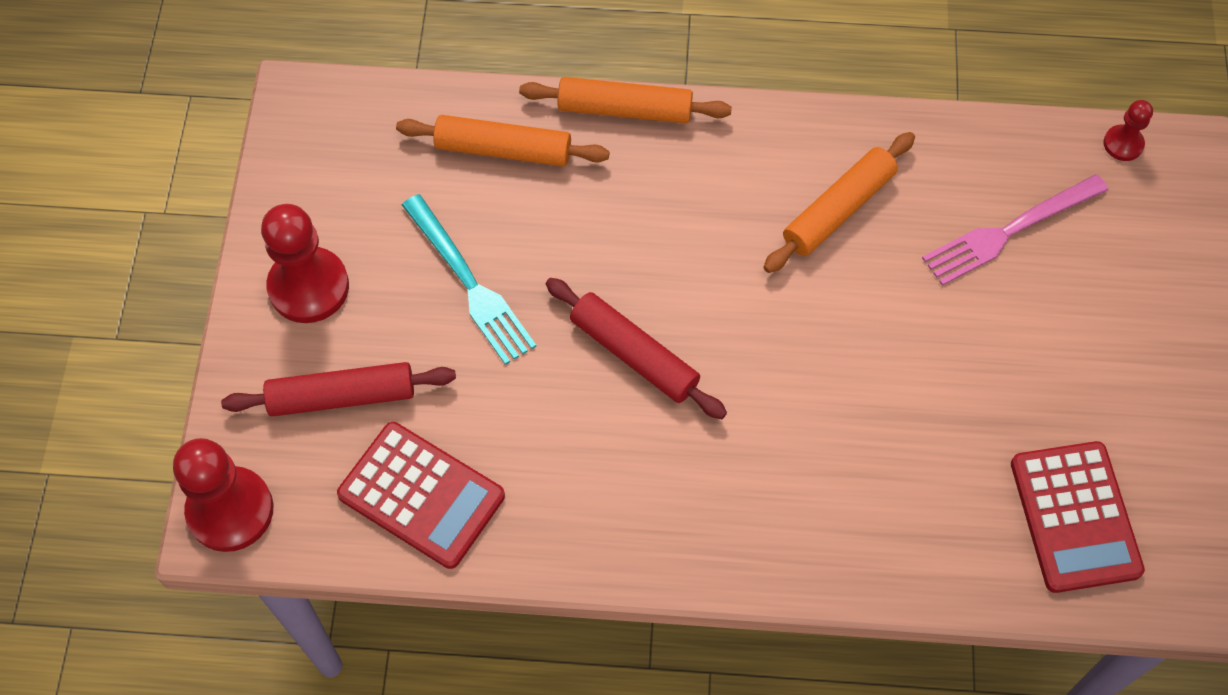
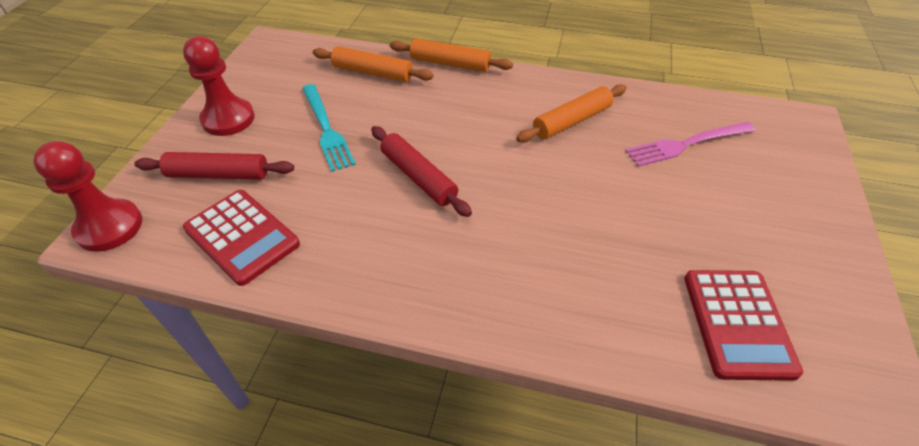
camera: 10 degrees right, 15 degrees down
(1123, 144) = (764, 111): red pawn -> none

